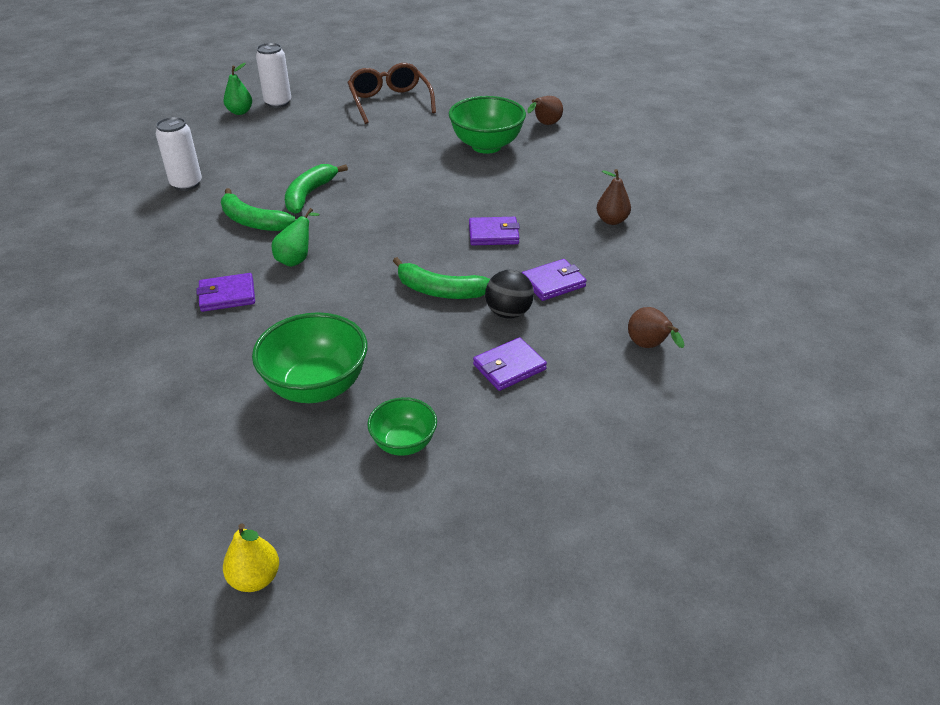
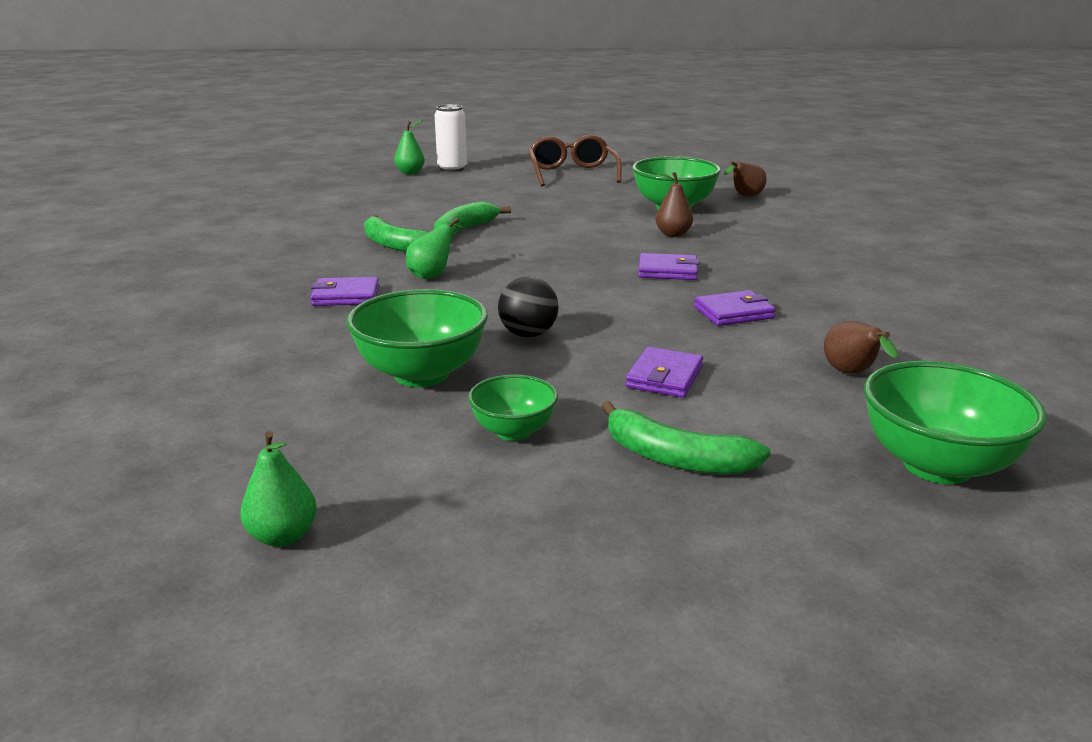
camera: 10 degrees right, 15 degrees down
(186, 184) = (335, 216): white can -> none
(255, 578) = (283, 536): yellow pear -> green pear
(440, 291) = (593, 309): green banana -> green banana (675, 458)
(508, 313) = (673, 332): black ball -> black ball (528, 334)
(509, 367) = (664, 377): purple wallet -> purple wallet turned 45 degrees counterclockwise
(611, 220) = (815, 269): brown pear -> brown pear (673, 234)
(714, 439) = (937, 466): none -> green bowl

